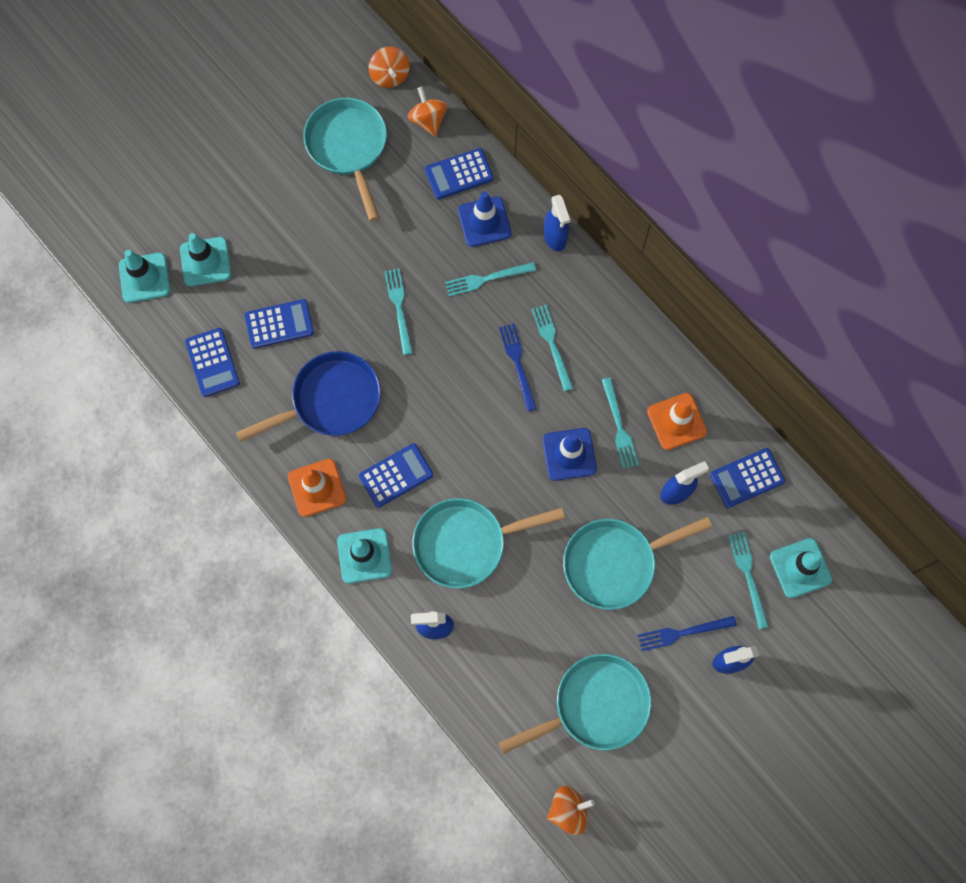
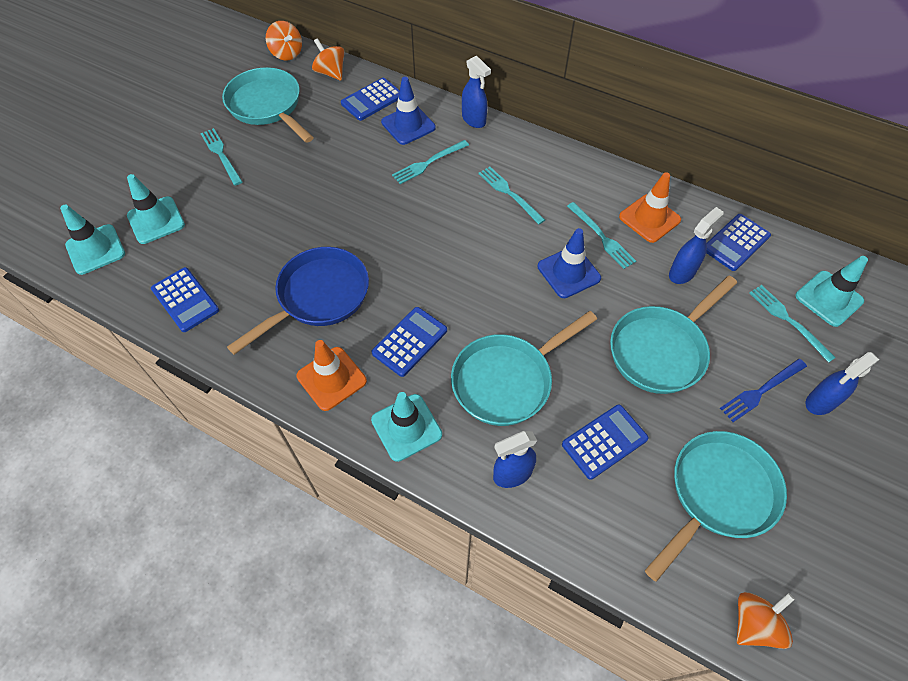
camera: 20 degrees left, 15 degrees down
(279, 324) = (245, 249): blue calculator -> blue calculator (604, 442)
(399, 308) = (357, 205): turquoise fork -> turquoise fork (221, 155)
(518, 363) = (486, 216): blue fork -> none

